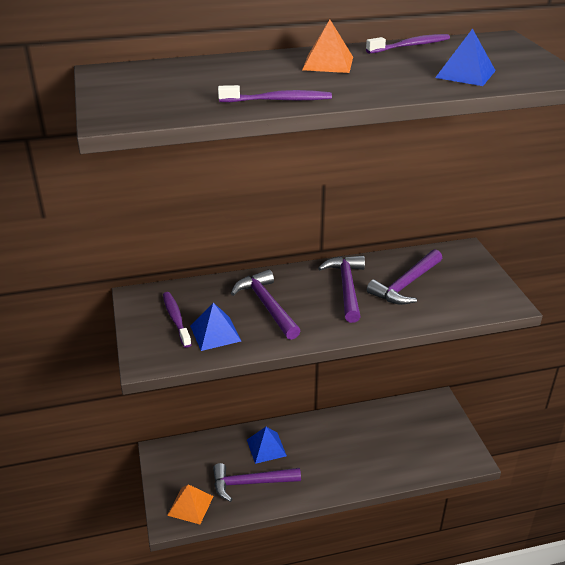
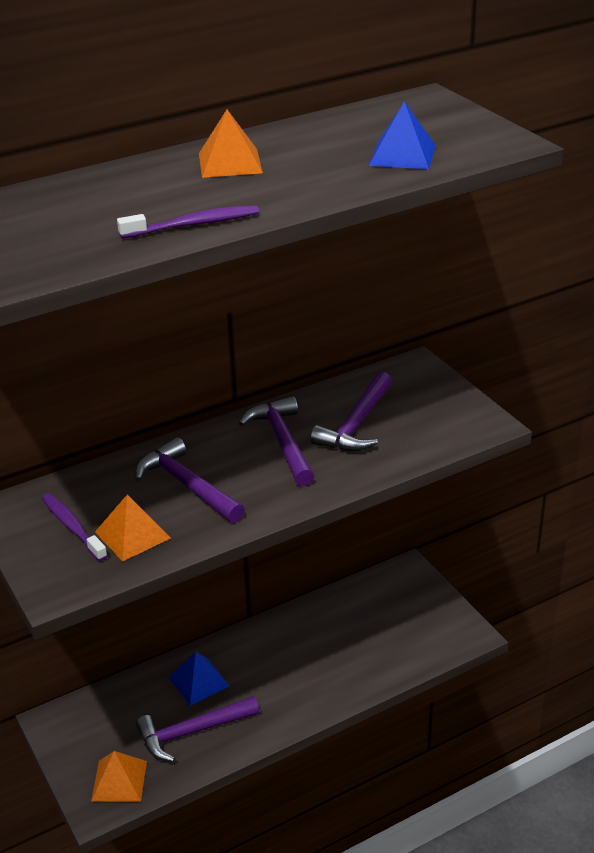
camera: 15 degrees left, 0 degrees up
(215, 333) = (132, 535): blue pyramid -> orange pyramid
(410, 46) = (321, 123): purple toothbrush -> none

